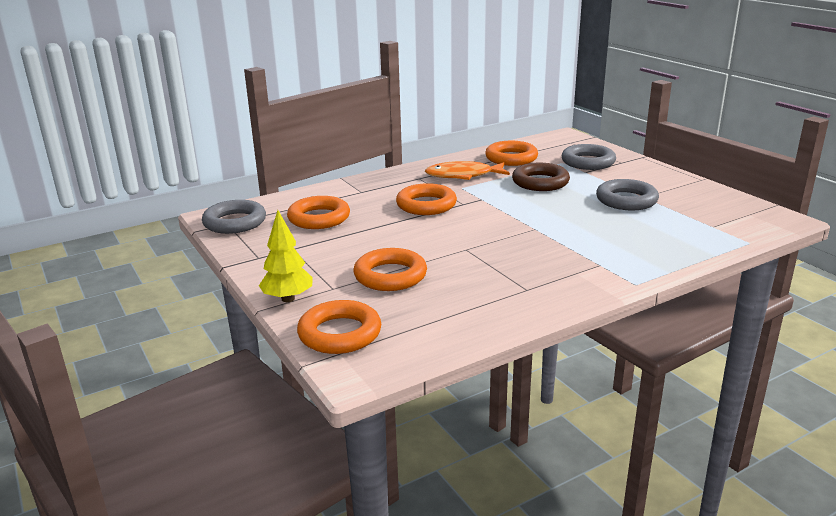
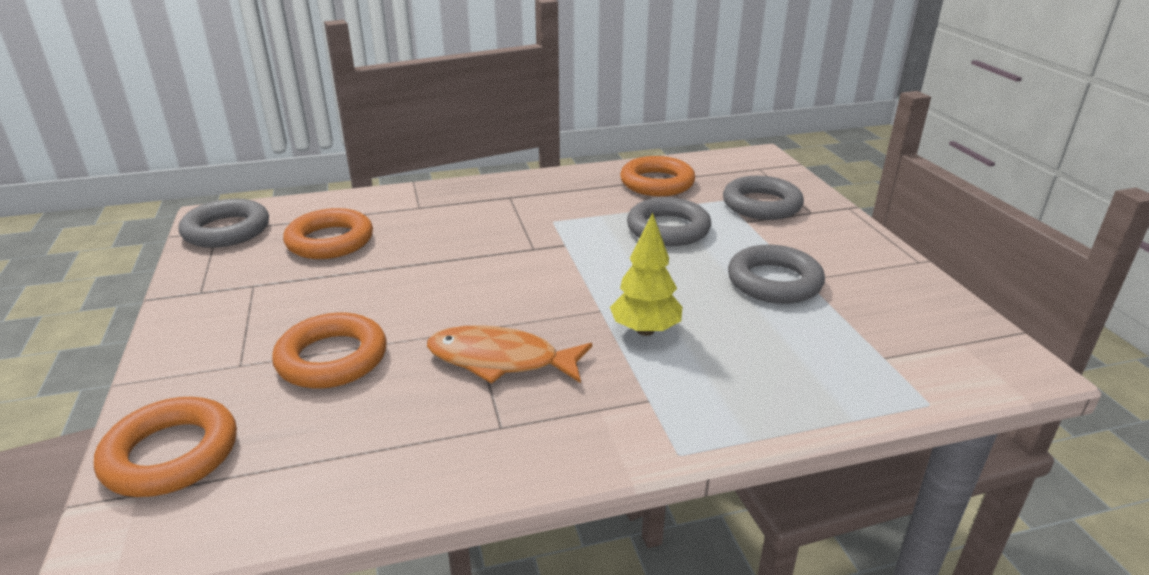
camera: 15 degrees right, 5 degrees up
(288, 299) = (167, 372): yellow tree -> yellow tree (645, 330)
(426, 205) = (483, 242): orange ring -> none
(463, 175) = (570, 201): orange fish -> orange fish (500, 360)
(540, 182) = (668, 229): brown ring -> grey ring

